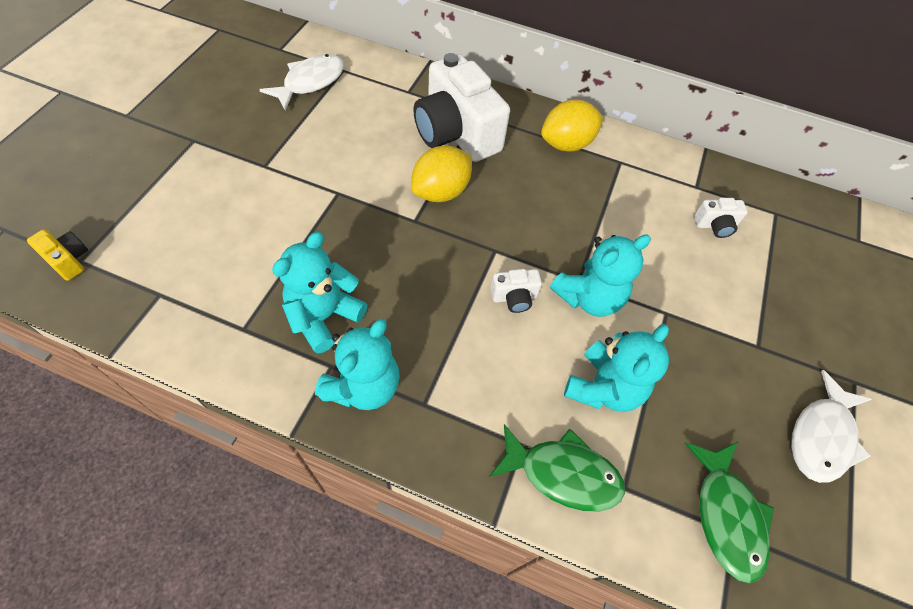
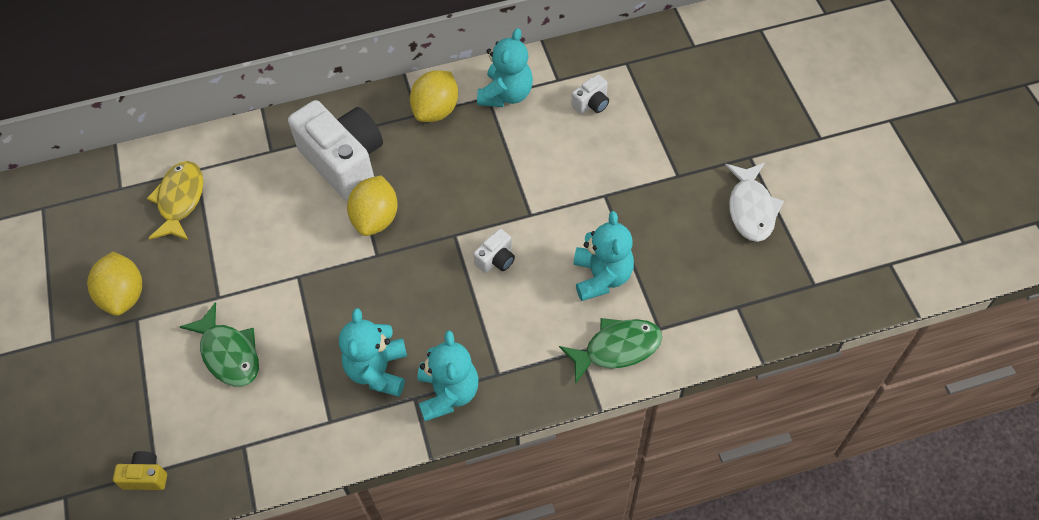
camera: 30 degrees left, 0 degrees up
(204, 118) = (124, 295): none -> yellow lemon
(310, 82) = (180, 200): white fish -> yellow fish
(456, 134) = (344, 161): white camera -> white camera turned 150 degrees counterclockwise
(589, 297) = (546, 222): turquoise teddy bear -> turquoise teddy bear (506, 94)
(726, 515) = (727, 299): green fish -> green fish (229, 353)

